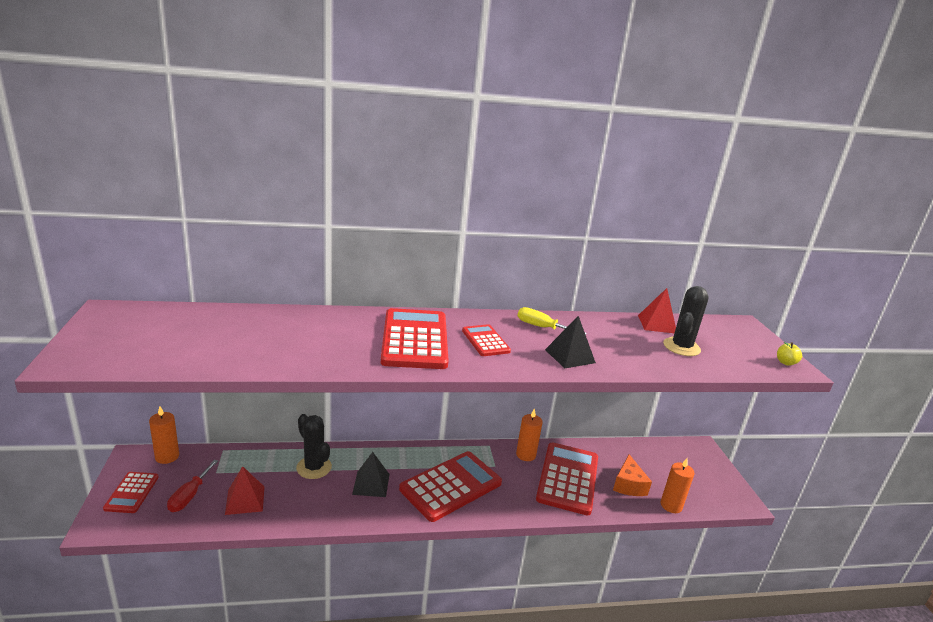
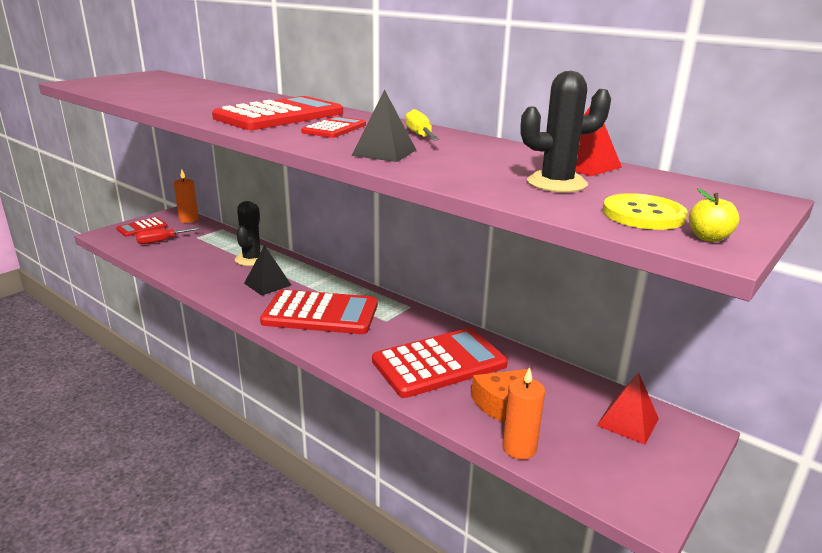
camera: 50 degrees right, 0 degrees up
(245, 500) = (182, 256): red pyramid -> red pyramid (628, 422)
(526, 455) = (432, 328): orange candle -> none
(746, 357) = (643, 214): none -> yellow button

